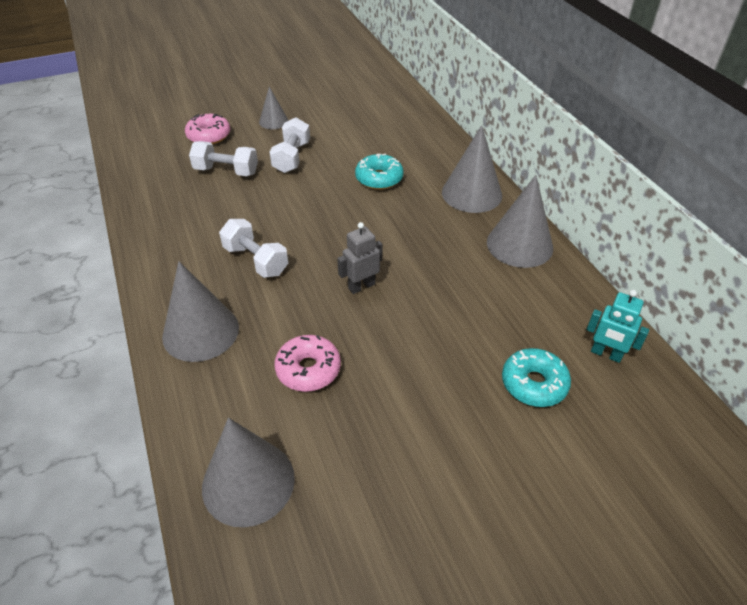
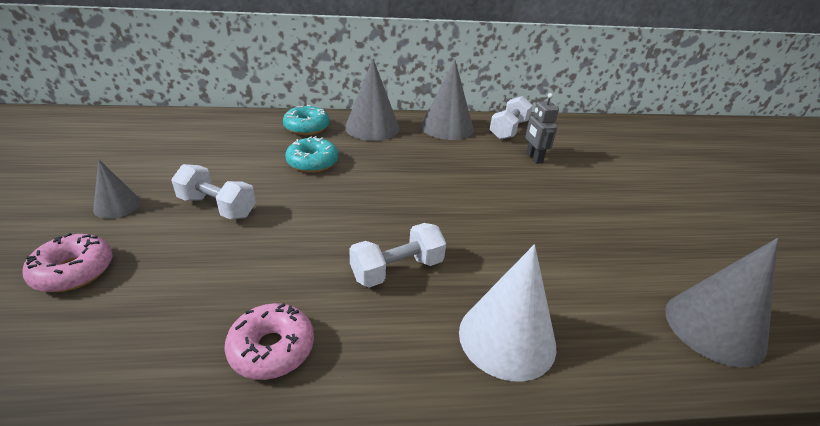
camera: 75 degrees left, 10 degrees down
(200, 332) = (507, 338): grey cone -> white cone
(226, 171) = (189, 267): white dumbbell -> white dumbbell (509, 130)
(308, 369) = (572, 261): pink donut -> pink donut (272, 348)
(361, 286) = (467, 207): grey robot -> grey robot (534, 158)
(534, 384) = (588, 160): turquoise donut -> turquoise donut (307, 127)
(606, 354) = (563, 131): turquoise robot -> none

